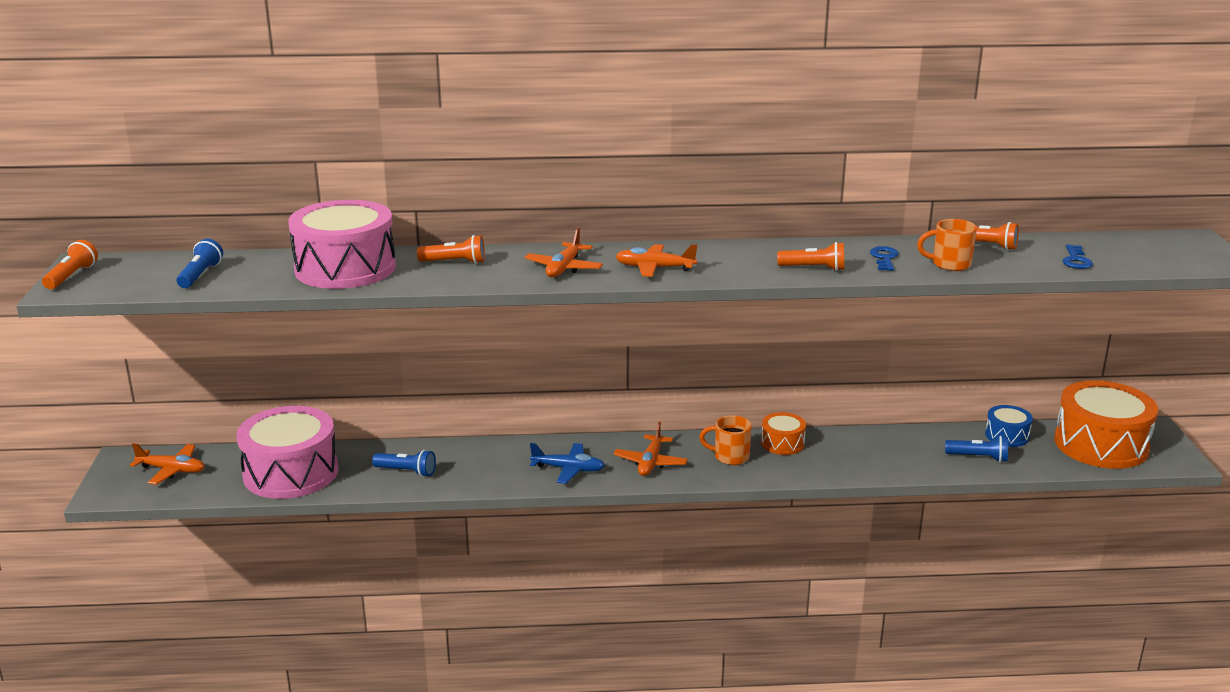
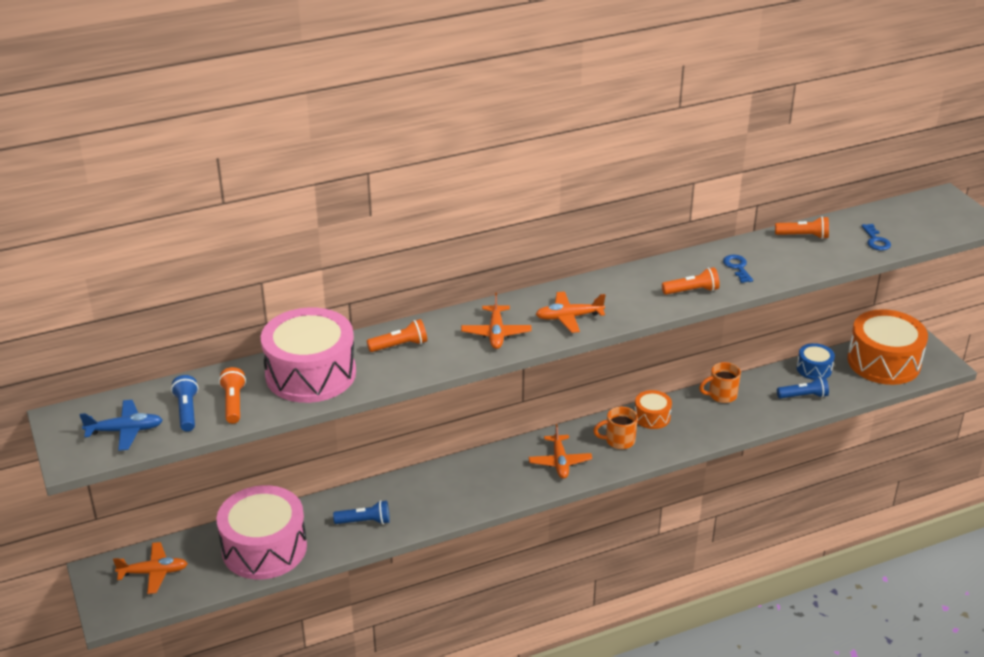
camera: 20 degrees left, 10 degrees up
(72, 276) = (66, 439): orange flashlight -> orange flashlight (233, 403)
(568, 469) = (498, 485): blue plane -> blue plane (125, 431)
(949, 264) = (789, 265): orange mug -> orange mug (721, 395)

